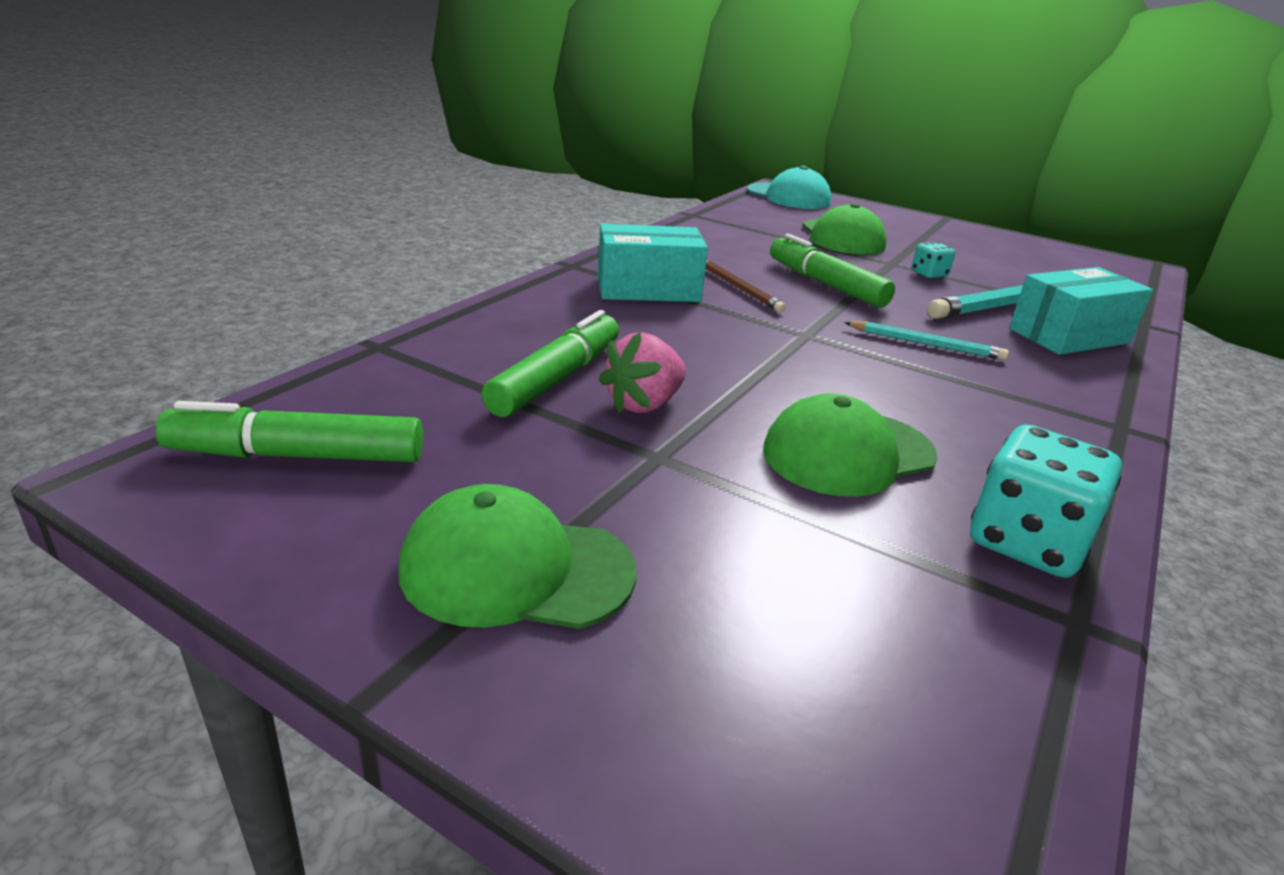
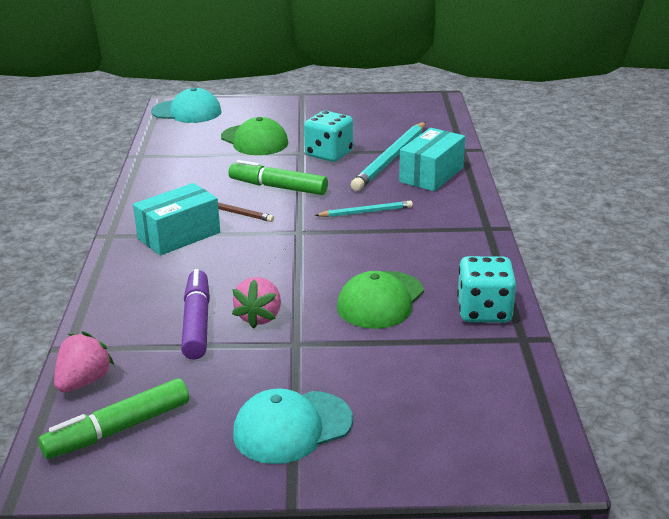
camera: 30 degrees left, 0 degrees up
(343, 385) = (84, 381): none -> pink strawberry
(516, 570) = (292, 427): green cap -> turquoise cap
(557, 379) = (197, 322): green marker -> purple marker
(929, 274) = (329, 154): turquoise dice -> turquoise dice, size x1.93

